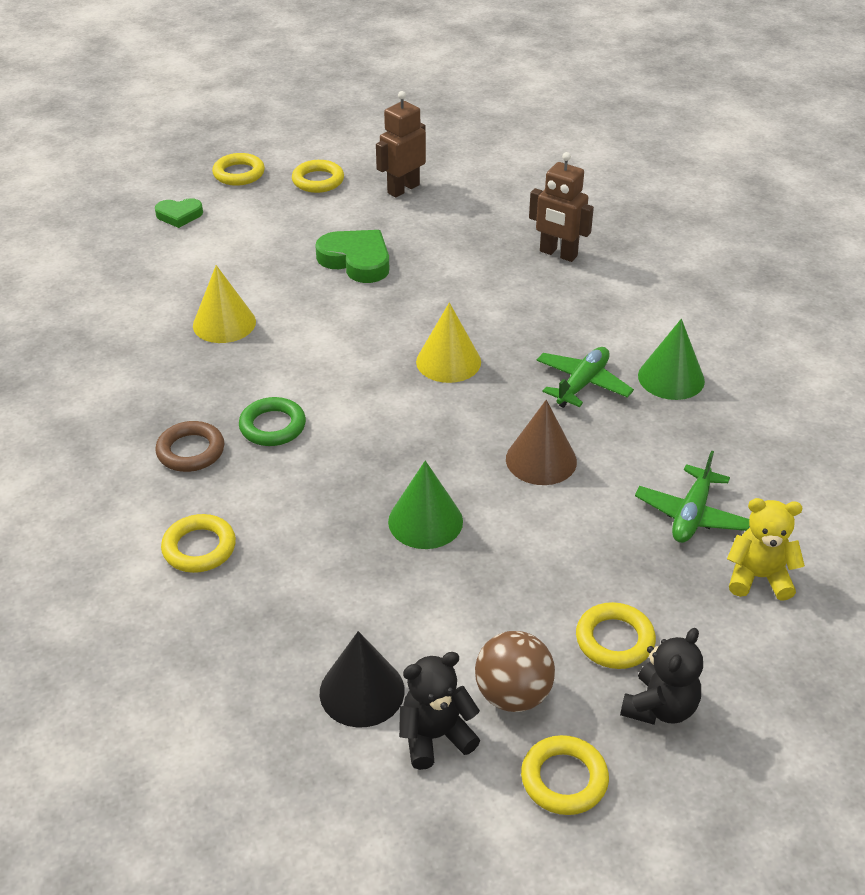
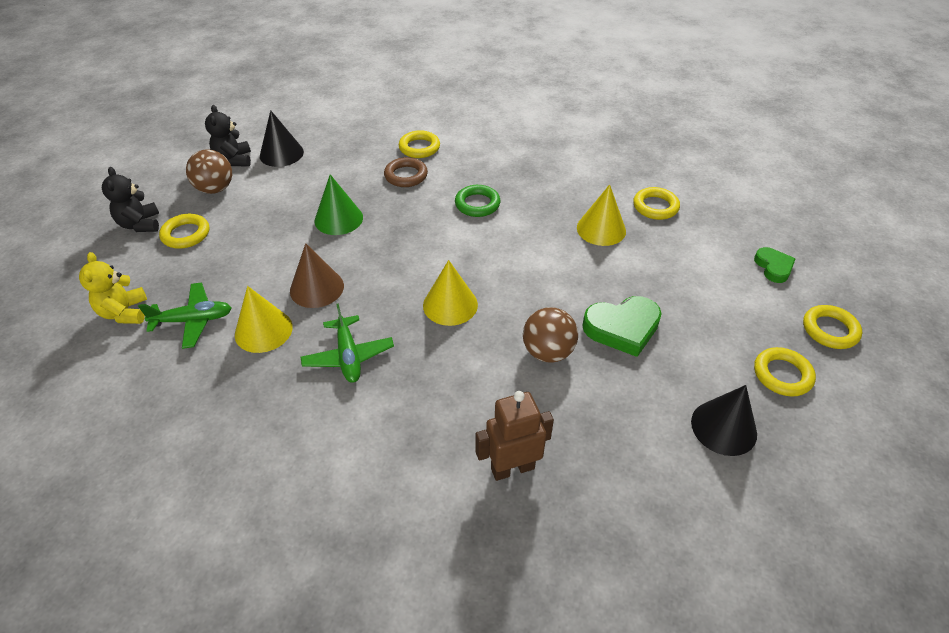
camera: 130 degrees right, 5 degrees up
(179, 215) = (773, 267): green heart -> green heart turned 135 degrees clockwise
(191, 451) = (491, 171): brown ring -> brown ring (406, 176)
(403, 189) = (723, 427): brown robot -> black cone
(432, 284) = (548, 352): none -> brown ball
(435, 736) = (234, 160): black teddy bear -> black teddy bear turned 150 degrees clockwise
(564, 779) = (165, 180): yellow ring -> yellow ring (655, 207)
(632, 456) = (263, 330): none -> yellow cone
(671, 378) = (291, 411): green cone -> none
(691, 515) = (193, 320): green plane -> green plane turned 105 degrees clockwise
(758, 577) = (124, 313): yellow teddy bear -> yellow teddy bear turned 120 degrees clockwise

